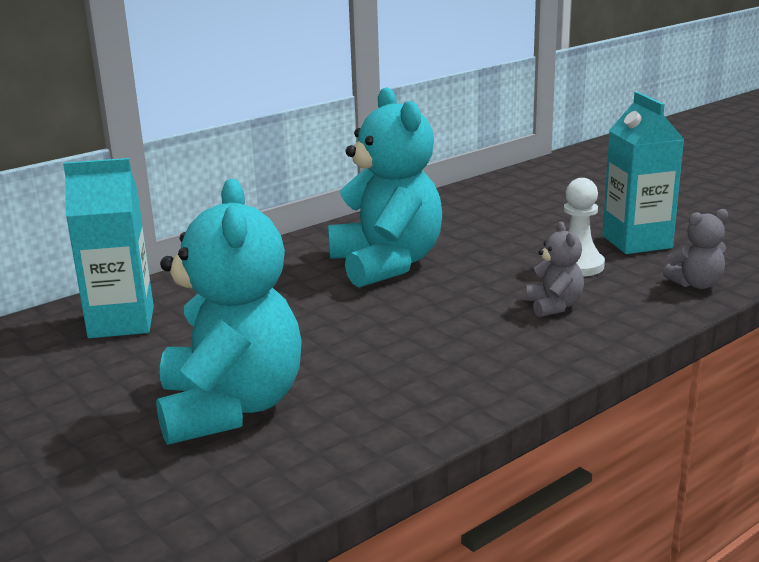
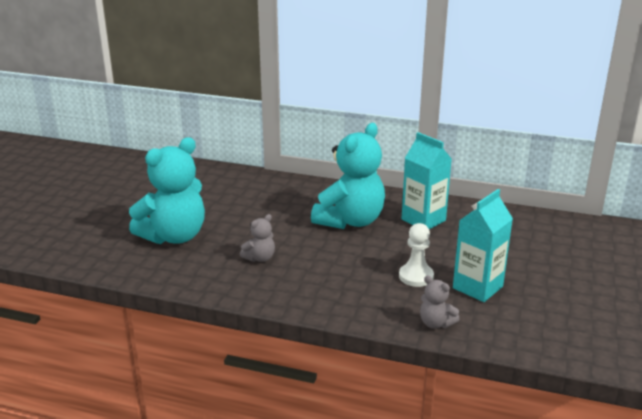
camera: 55 degrees right, 5 degrees up
(121, 322) = (222, 184): turquoise carton -> turquoise carton (423, 220)
(554, 306) = (352, 284): grey teddy bear -> grey teddy bear (260, 258)

